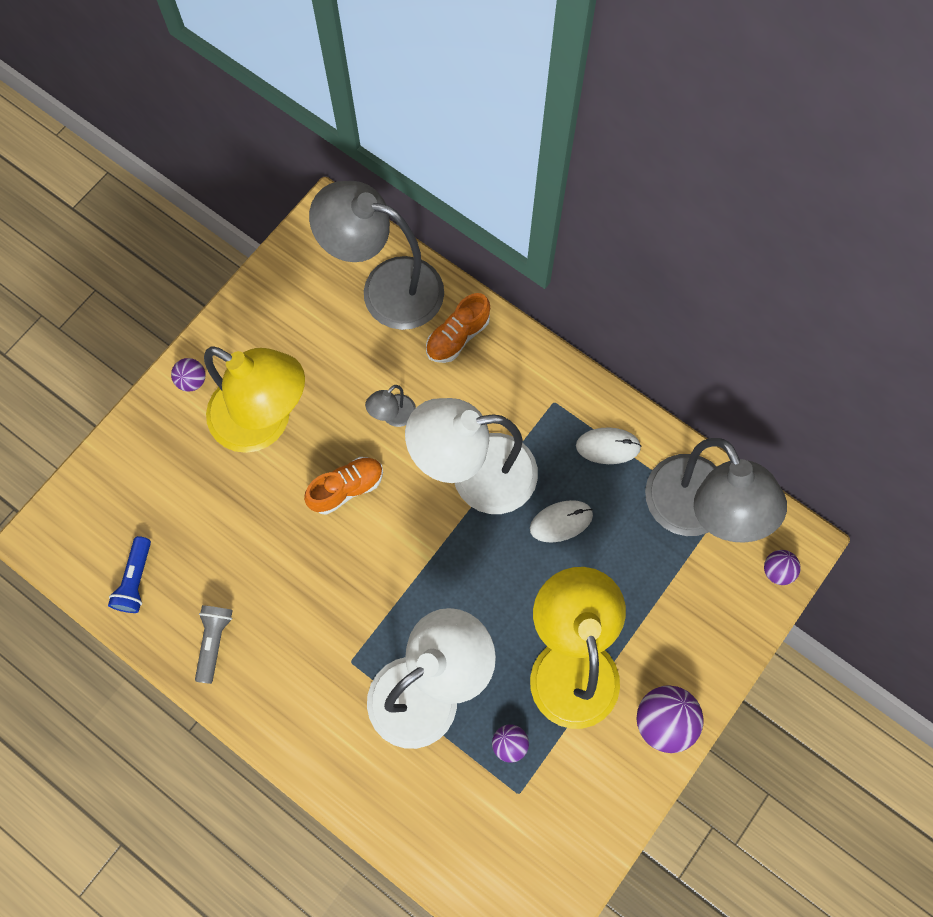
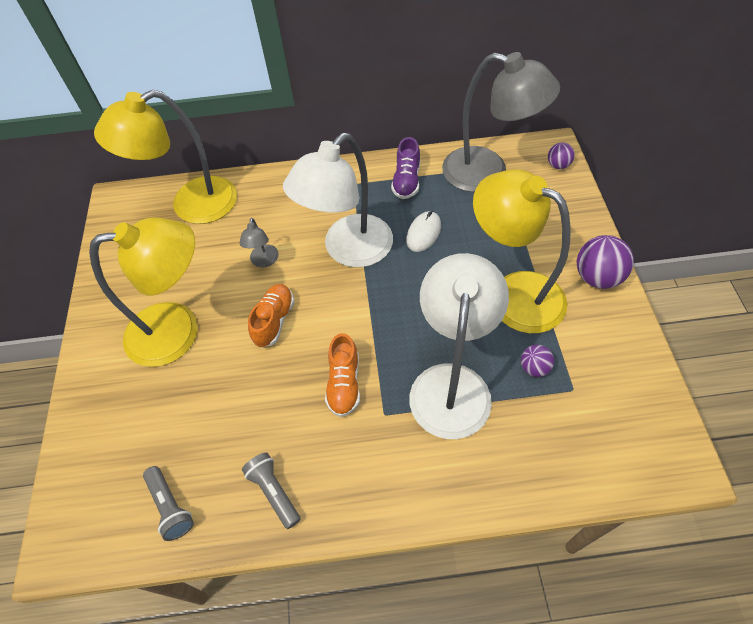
camera: 40 degrees left, 15 degrees down
(136, 580) = (171, 506): blue flashlight -> grey flashlight
(192, 380) = (99, 347): purple ball -> none
(386, 288) = (191, 205): grey lamp -> yellow lamp
(457, 336) = (262, 196): orange shoe -> orange shoe (344, 384)
(608, 446) = (406, 181): white mouse -> purple shoe

